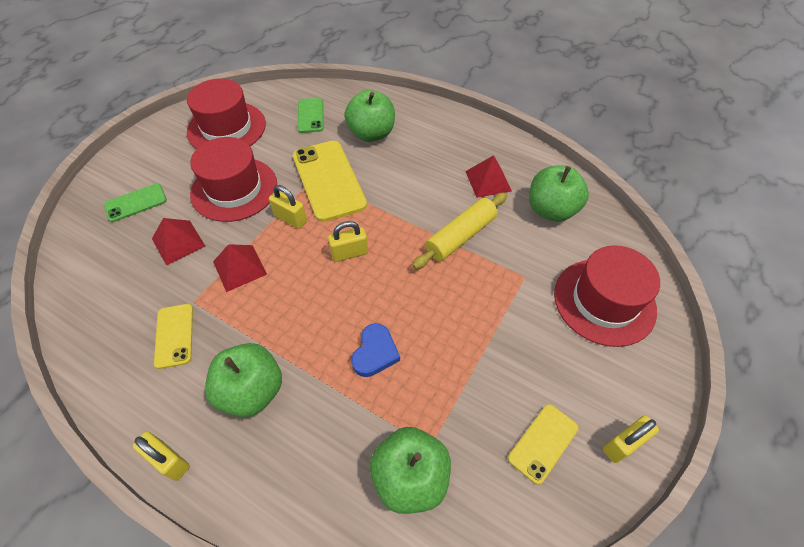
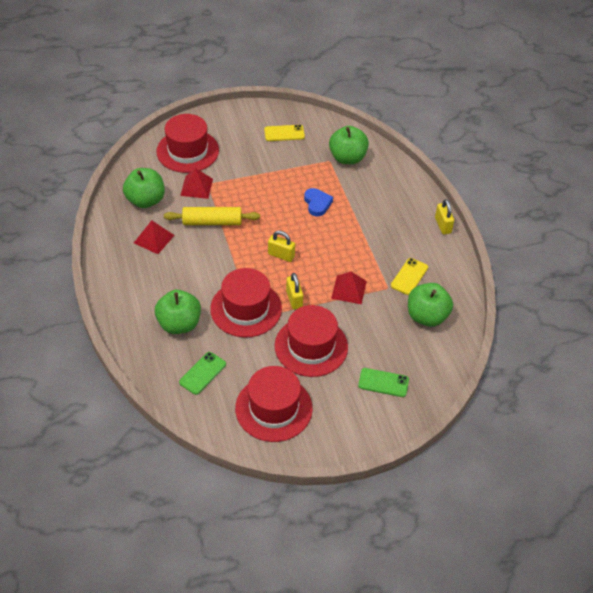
camera: 140 degrees left, 5 degrees down
(178, 242) = (373, 331): red pyramid -> red pyramid (196, 187)
(252, 391) = (388, 227): green apple -> green apple (427, 316)
(328, 180) = (246, 309): yellow phone -> red hat
(375, 353) = (317, 204): blue heart -> blue heart turned 105 degrees clockwise
(622, 444) = (255, 114): yellow padlock -> none

